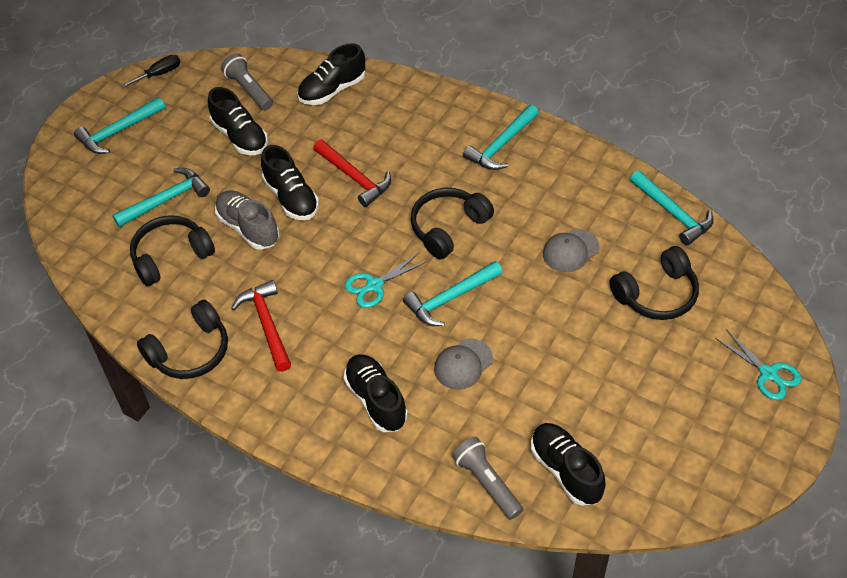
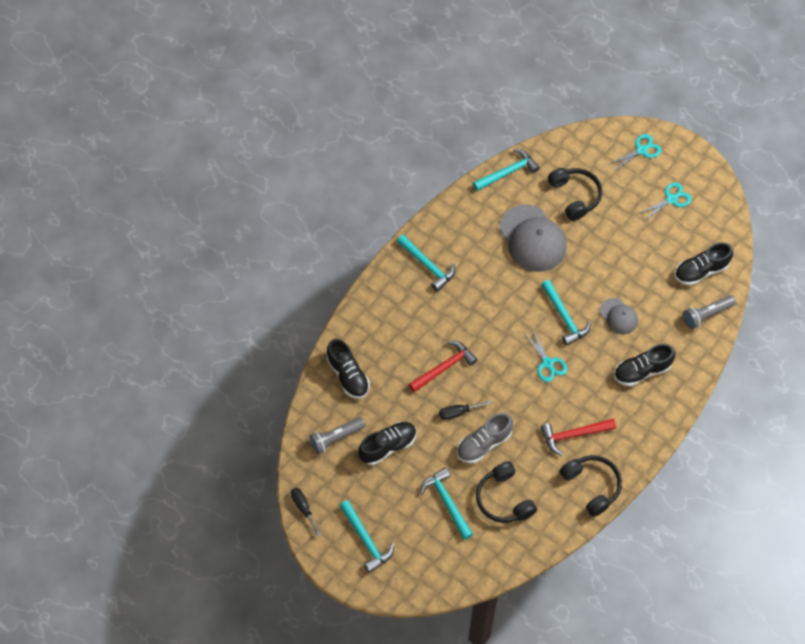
camera: 85 degrees left, 10 degrees up
(291, 197) = (458, 412): black shoe -> black screwdriver
(448, 228) = (502, 310): black headphones -> none
(570, 251) = (532, 239): grey cap -> grey cap, size x1.88
(688, 421) = (671, 199): none -> turquoise scissors

